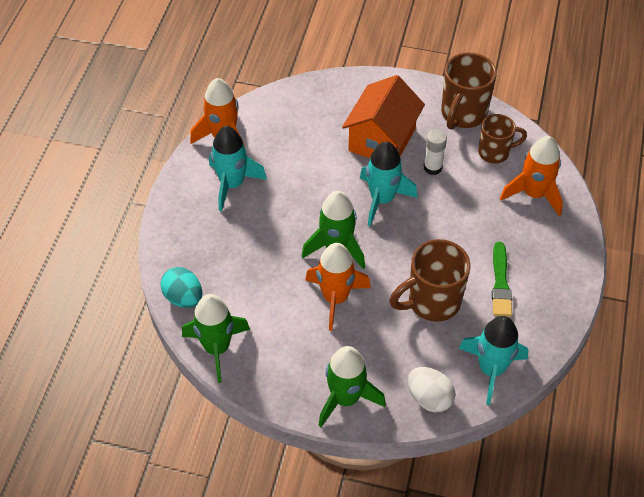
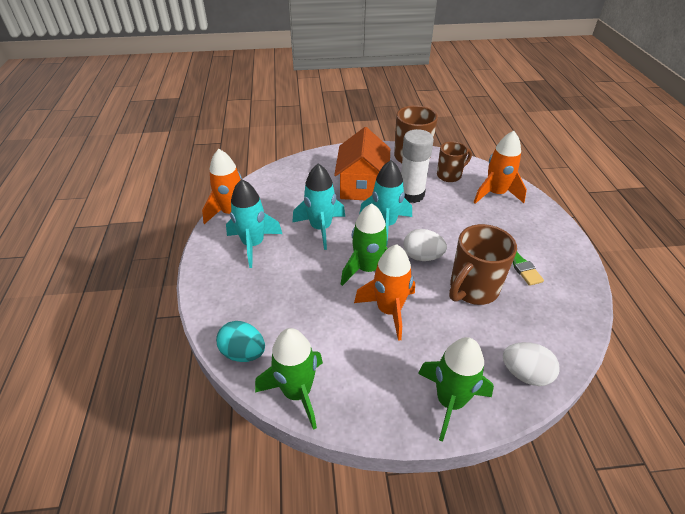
camera: 20 degrees left, 10 degrees down
(401, 250) = (422, 257): none -> white egg
(432, 167) = (411, 195): white glue stick -> white glue stick, size x1.68
(491, 369) = (558, 330): turquoise rocket -> turquoise rocket (321, 228)

